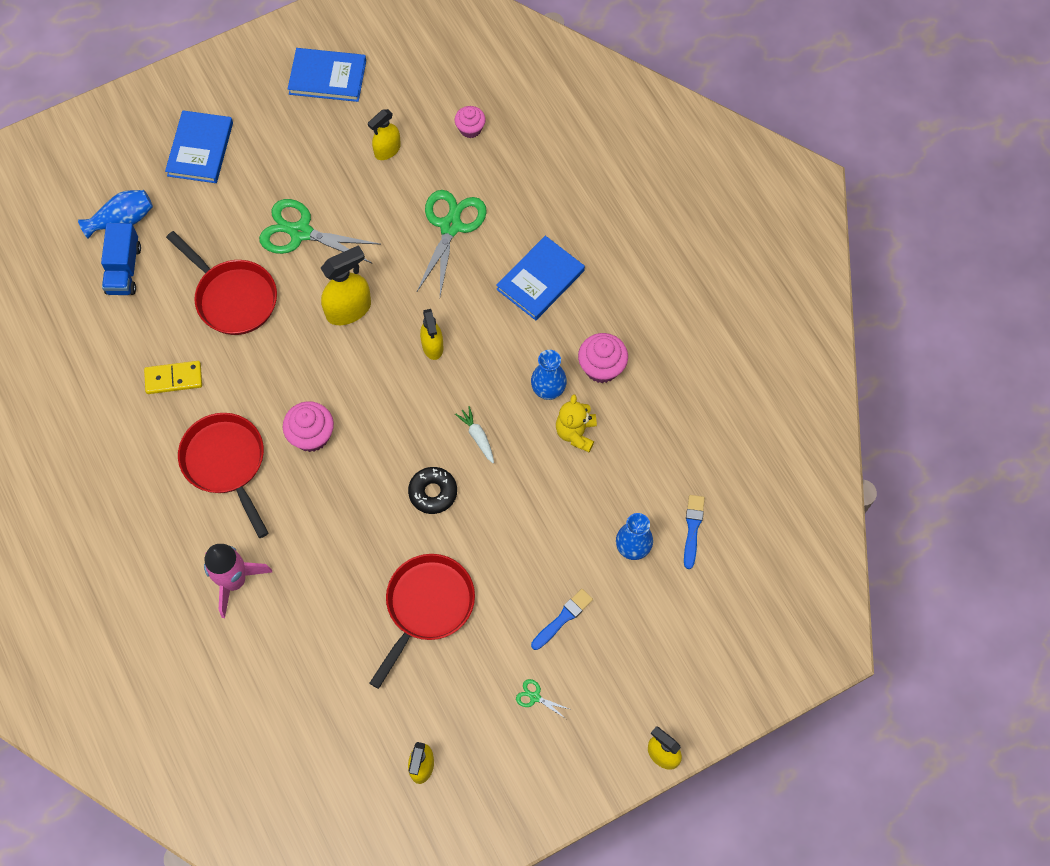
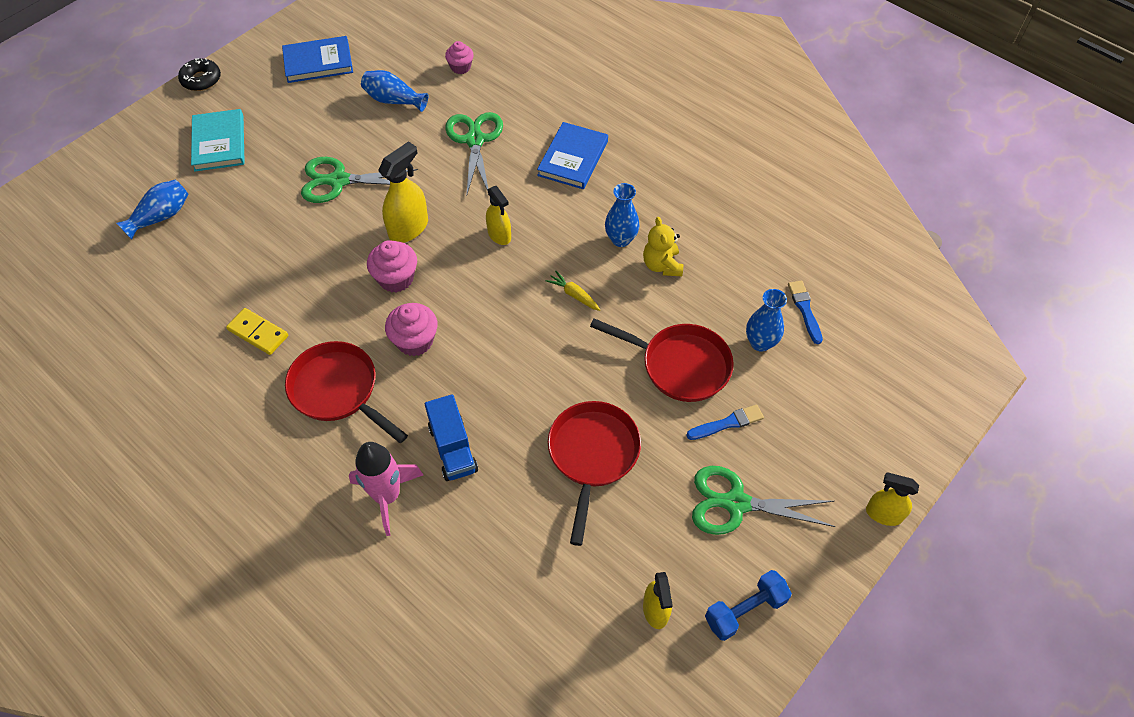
camera: 20 degrees left, 10 degrees down
(124, 269) = (176, 256): blue truck -> blue truck (453, 448)
(174, 379) = (258, 333): yellow domino -> yellow domino turned 60 degrees clockwise
(200, 149) = (219, 143): blue book -> turquoise book
(233, 298) = (293, 249): red pan -> red pan (680, 365)
(387, 150) = (393, 100): yellow spray bottle -> blue vase
(433, 492) = (553, 354): black donut -> black donut (201, 80)
(477, 436) = (574, 295): white carrot -> yellow carrot
(498, 794) = (745, 610): none -> blue dumbbell
(535, 697) = (736, 503): green scissors -> green scissors, size x2.43
(563, 618) = (727, 423): blue brush -> blue brush turned 45 degrees clockwise
(601, 367) = (659, 208): pink cupcake -> pink cupcake (396, 278)

